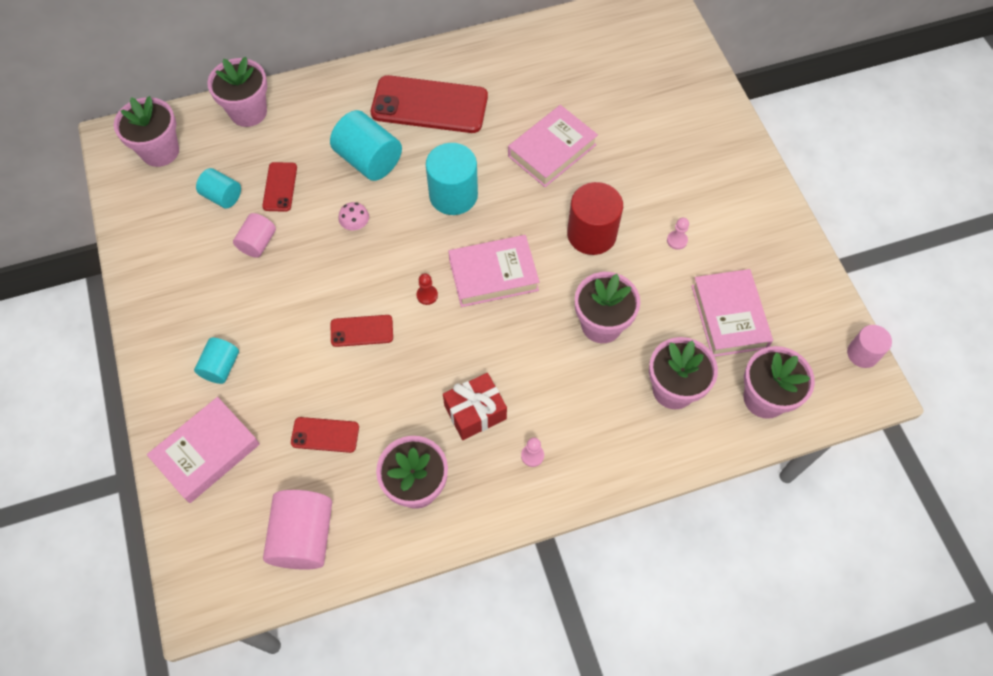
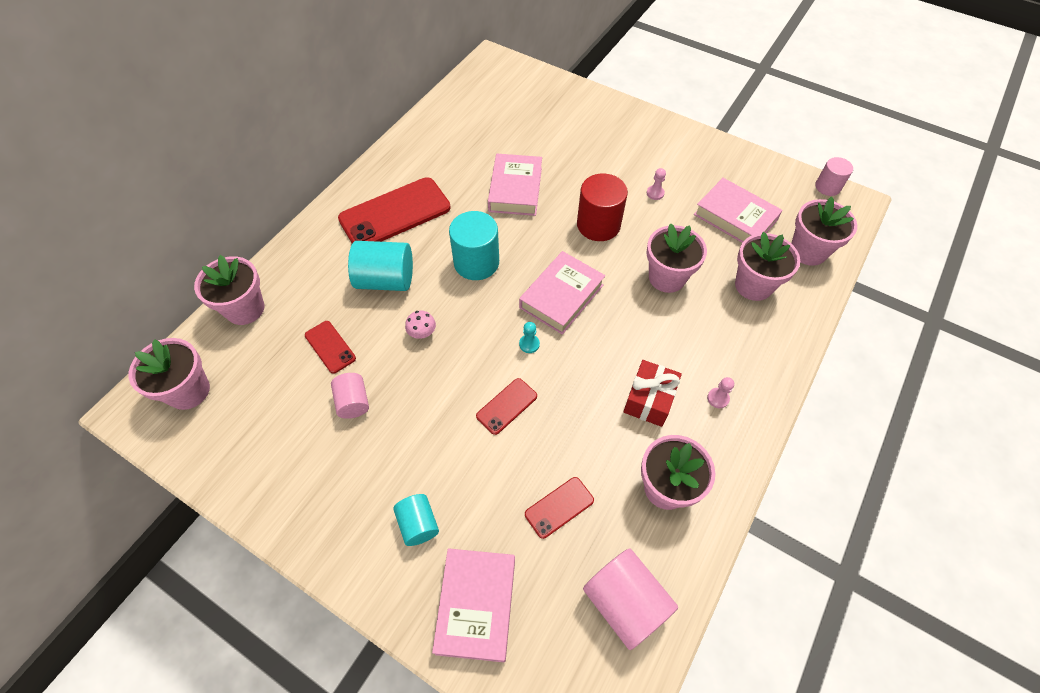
camera: 40 degrees left, 5 degrees down
(222, 196) = (285, 388): turquoise cylinder -> none
(427, 295) = (529, 344): red pawn -> turquoise pawn

